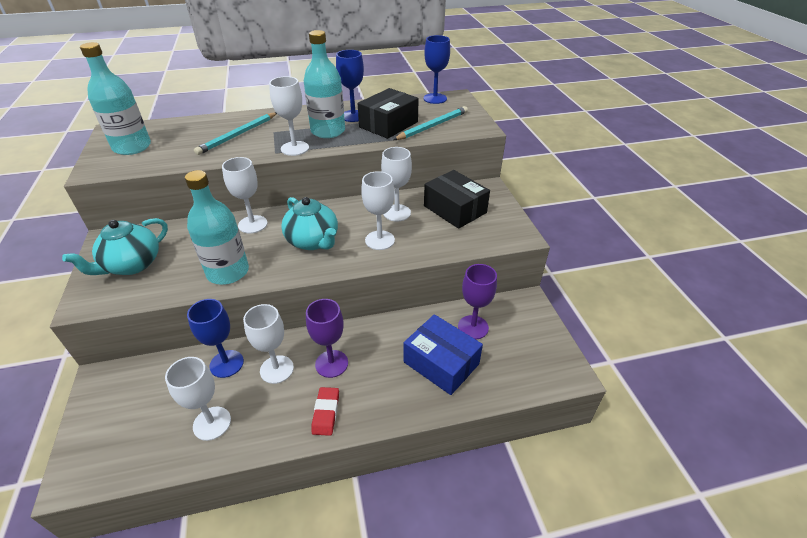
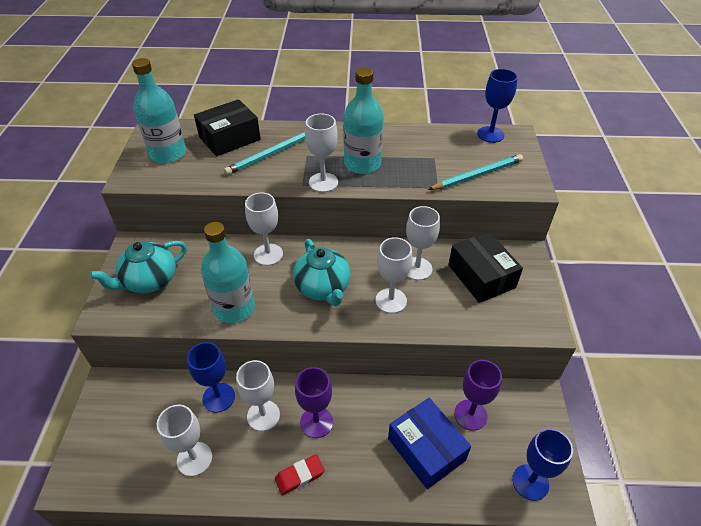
camera: 15 degrees right, 5 degrees up
(326, 413) = (300, 476): red eraser -> red eraser turned 45 degrees clockwise
(353, 116) = (394, 146): blue goblet -> blue goblet (530, 482)
(388, 124) = (429, 165): black box -> black box (229, 138)

